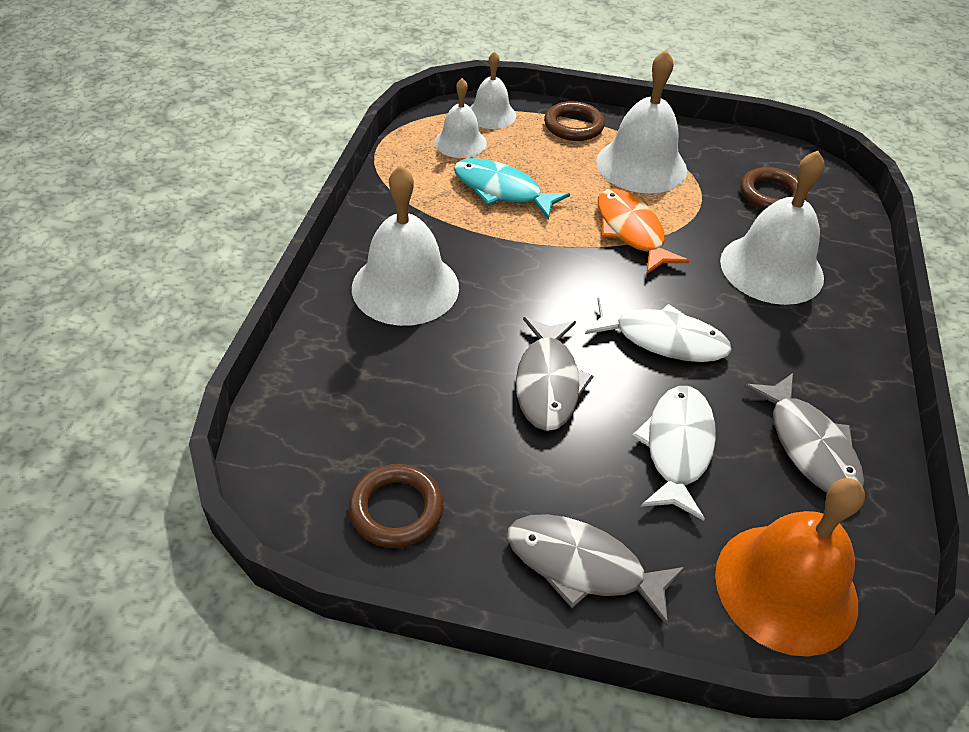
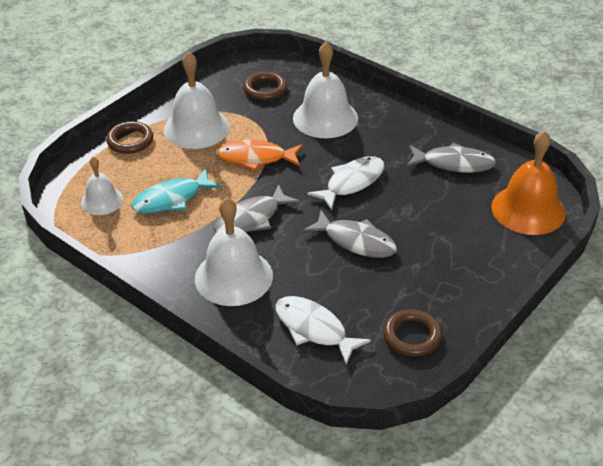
camera: 60 degrees left, 5 degrees down
(491, 114) = (82, 174): white bell -> none
(582, 566) = (484, 274): grey fish -> grey fish (251, 219)
(677, 447) = (429, 210): white fish -> white fish (314, 329)

